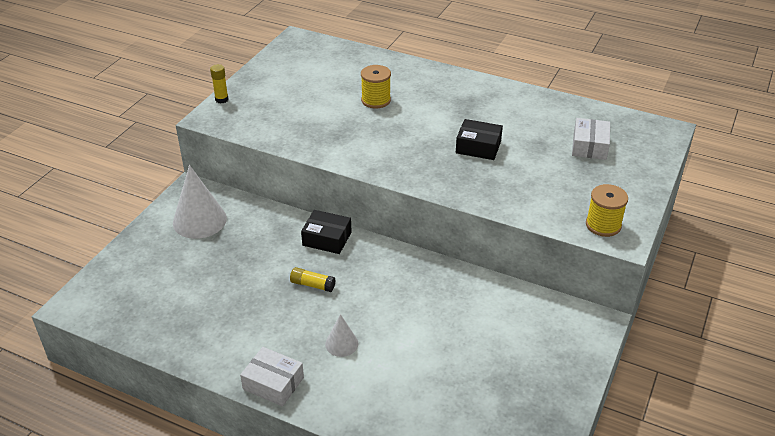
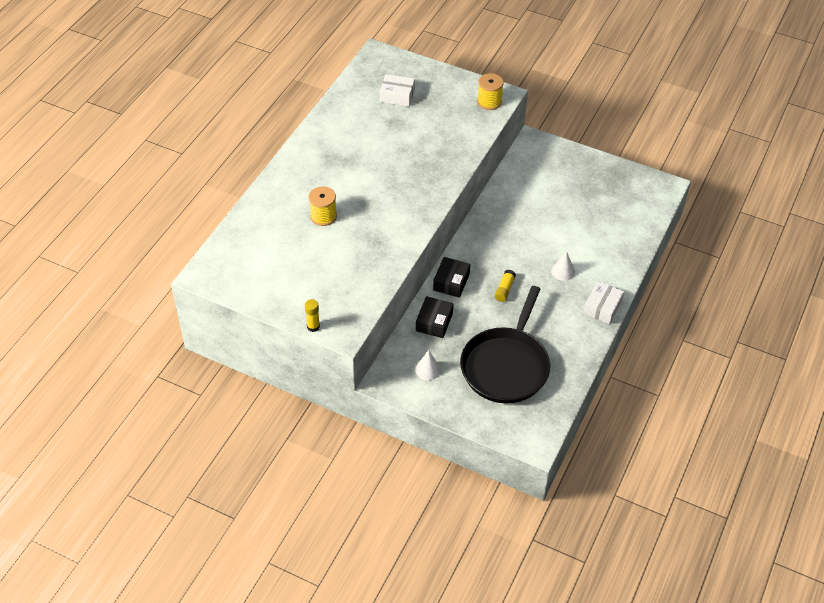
camera: 90 degrees left, 10 degrees up
(192, 283) = (506, 366): none -> black pan
(199, 220) = (427, 370): white cone -> white cone, size x0.53
(478, 147) = (396, 156): black box -> black box (434, 322)

